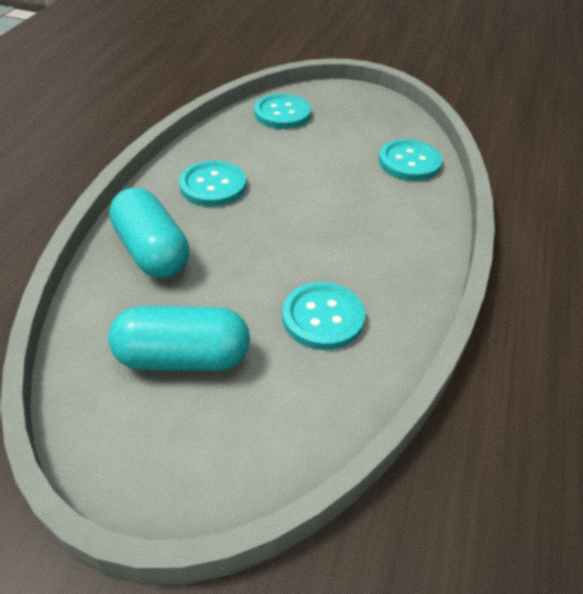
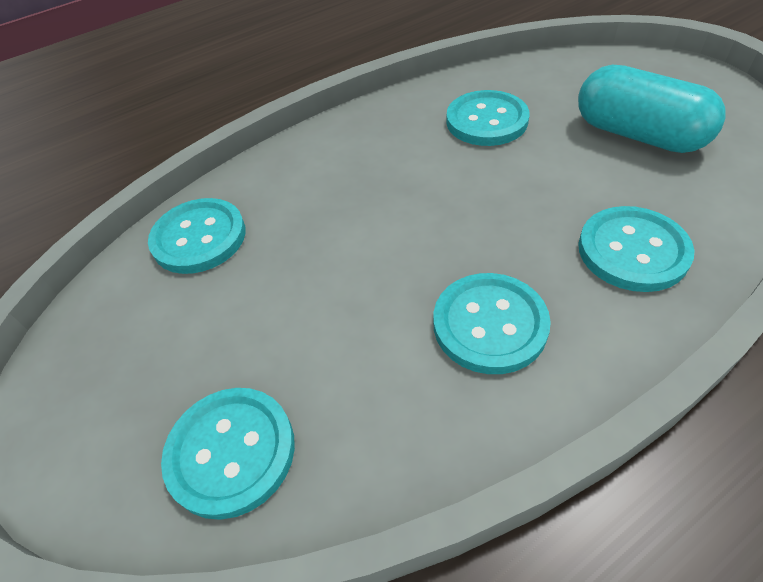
camera: 135 degrees left, 5 degrees up
(152, 252) = (632, 251): turquoise capsule -> turquoise button

